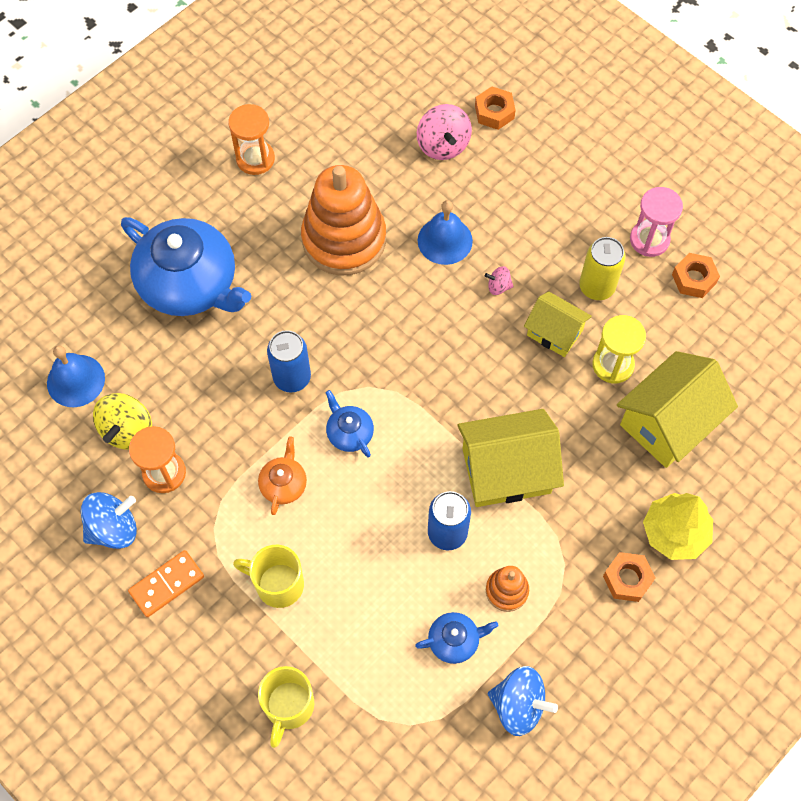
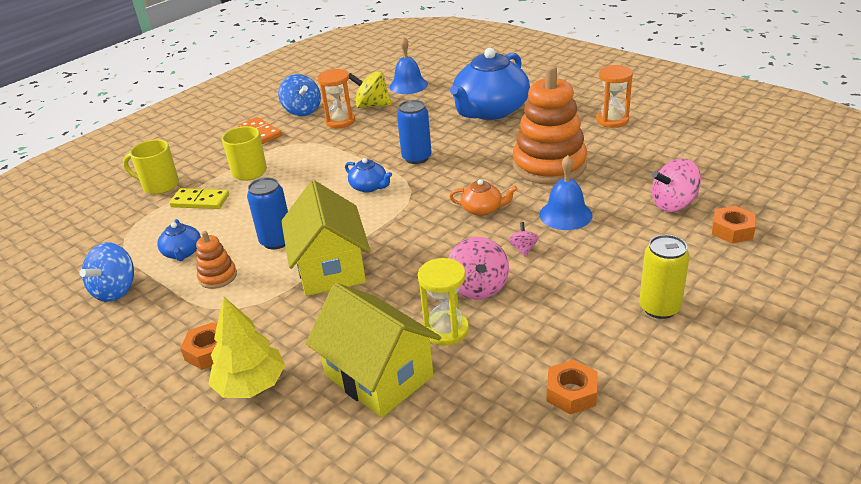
camera: 90 degrees right, 30 degrees down
(284, 484) = (328, 164): orange teapot -> orange teapot (482, 209)
(341, 640) = (200, 201): none -> yellow domino
(349, 433) = (369, 187): blue teapot -> blue teapot turned 75 degrees clockwise
(554, 333) = (478, 287): yellow house -> pink spinning top
(597, 287) = (540, 313): yellow can -> yellow can (659, 308)
(649, 240) = (615, 352): pink hourglass -> none

